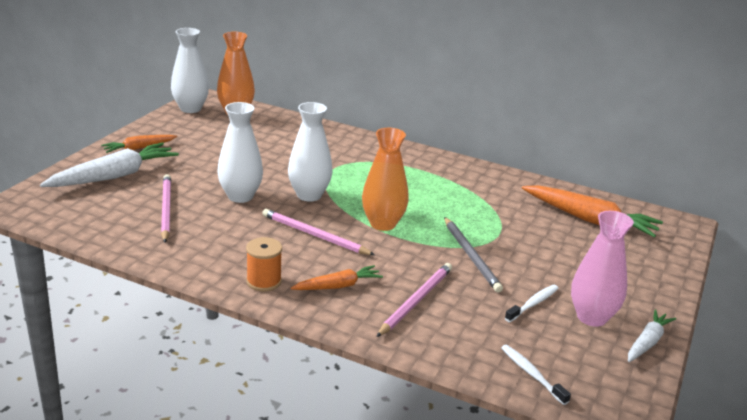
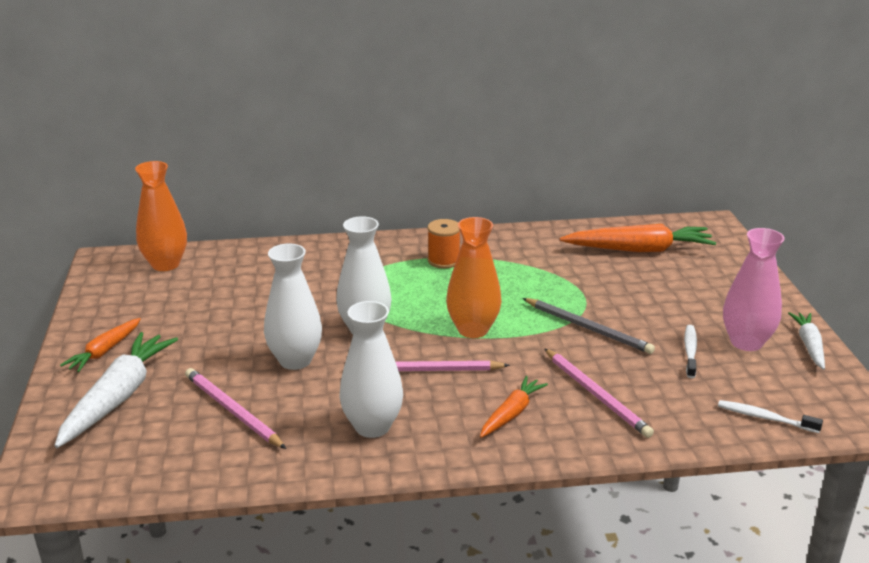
camera: 30 degrees left, 0 degrees up
(190, 109) = (105, 279): white vase -> white vase (372, 427)
(264, 281) = (437, 443): orange spool -> orange spool (444, 260)
(416, 301) = (596, 395): pink pencil -> pink pencil turned 150 degrees clockwise

